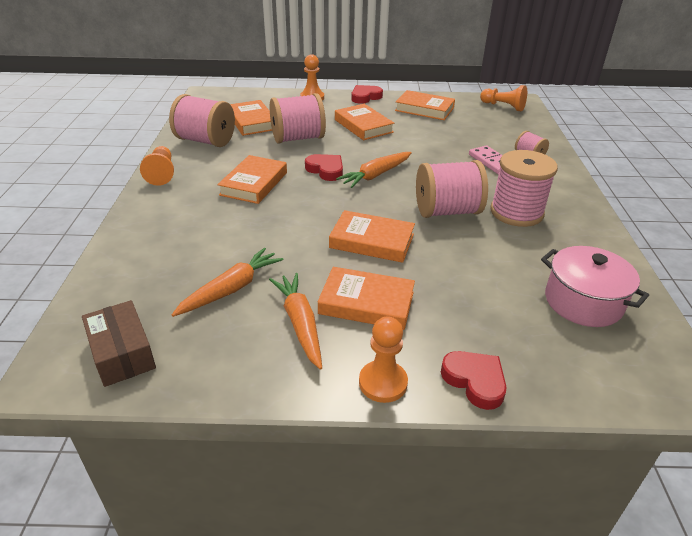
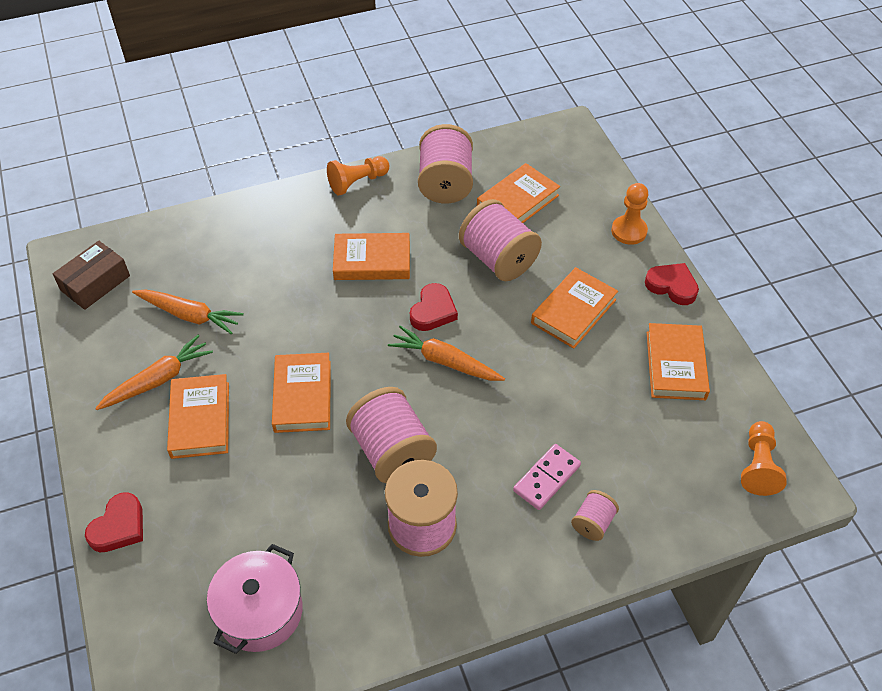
camera: 70 degrees right, 15 degrees up
(383, 383) = (102, 459): orange pawn -> none

